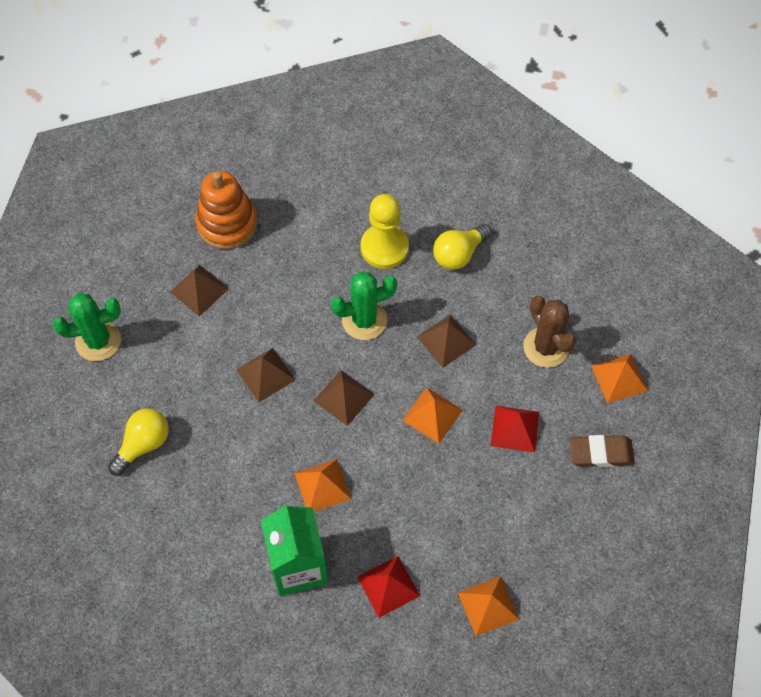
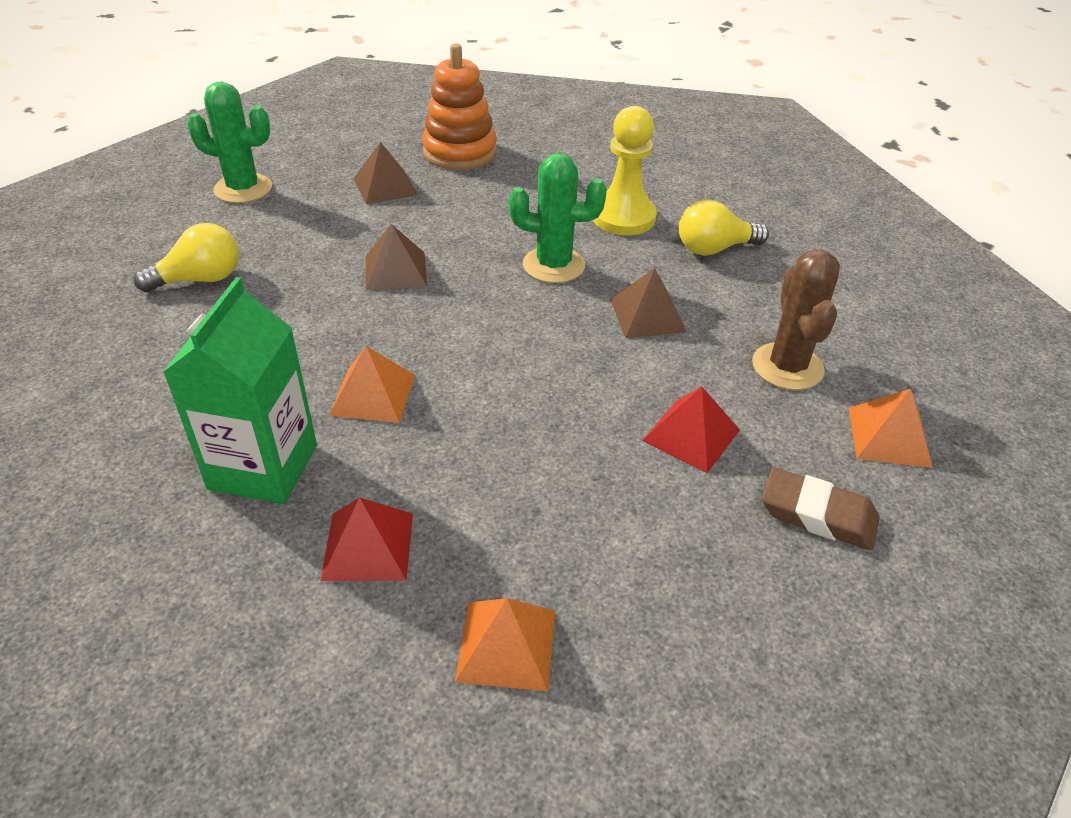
camera: 25 degrees right, 20 degrees down
(344, 397) = (473, 321): brown pyramid -> none
(432, 415) = (578, 378): orange pyramid -> none

